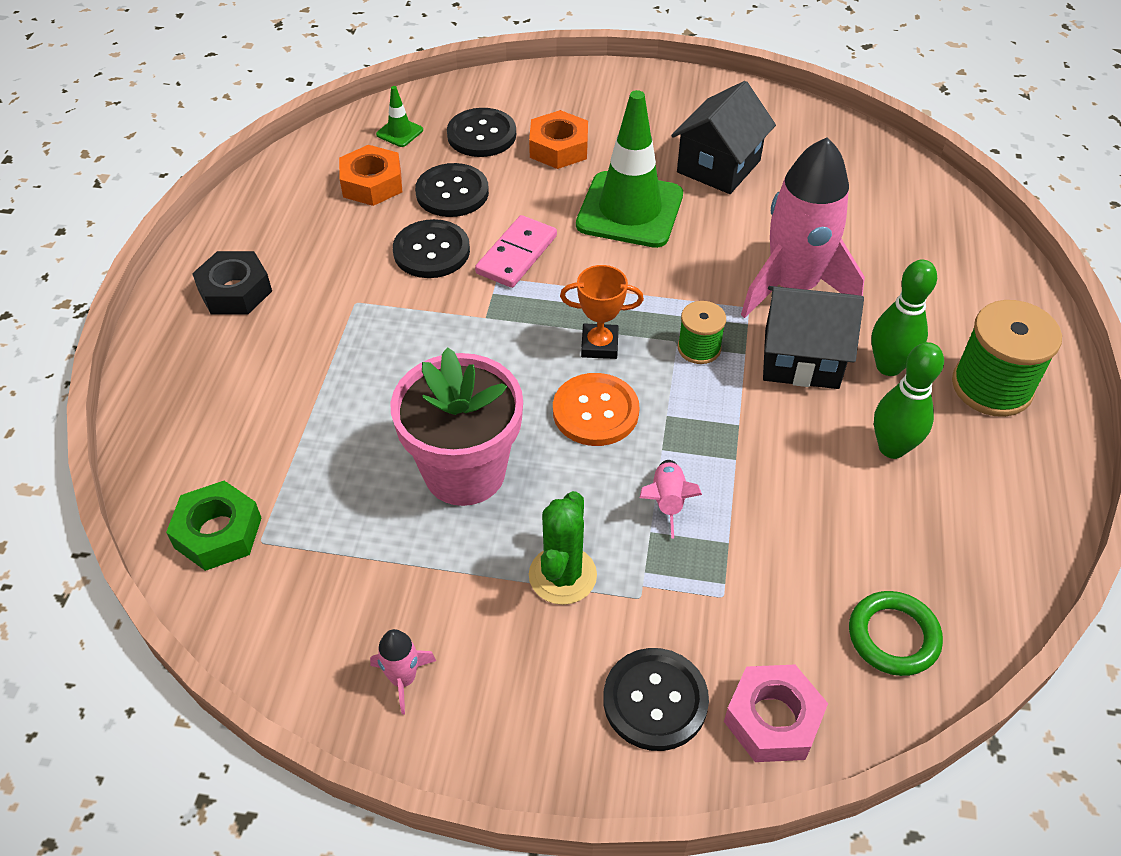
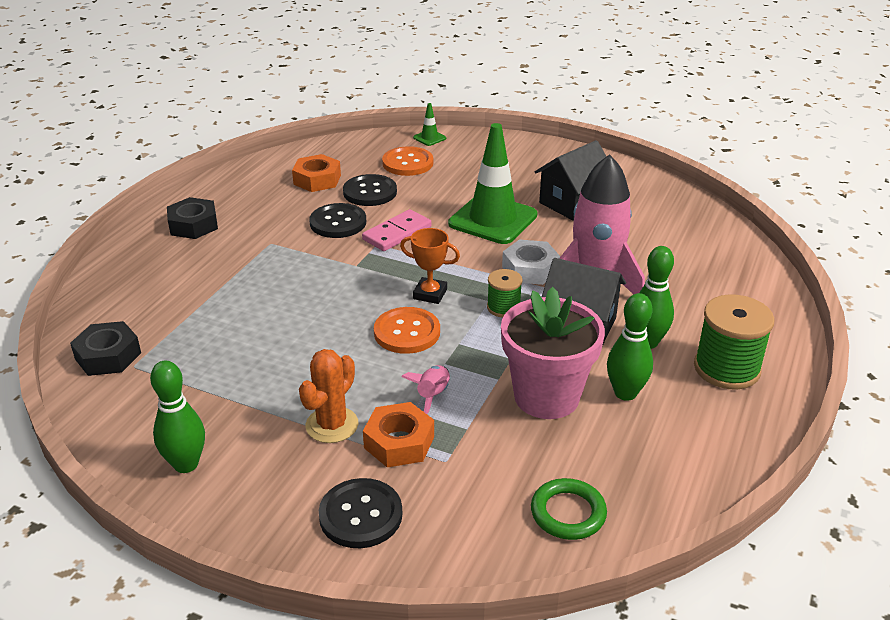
camera: 15 degrees right, 15 degrees down
(218, 532) = (108, 356): green nut -> black nut
(399, 132) = (351, 154): green traffic cone -> green traffic cone (429, 138)
(403, 679) = (186, 464): pink rocket -> green bowling pin
(464, 472) = (294, 351): pink flower pot -> pink flower pot (546, 396)
(481, 135) = (407, 163): black button -> orange button
(559, 148) = (459, 177): orange nut -> orange nut (399, 442)
(562, 575) = (332, 425): green cactus -> orange cactus
(707, 281) = (530, 269): none -> white nut
(772, 719) = (445, 546): pink nut -> none

